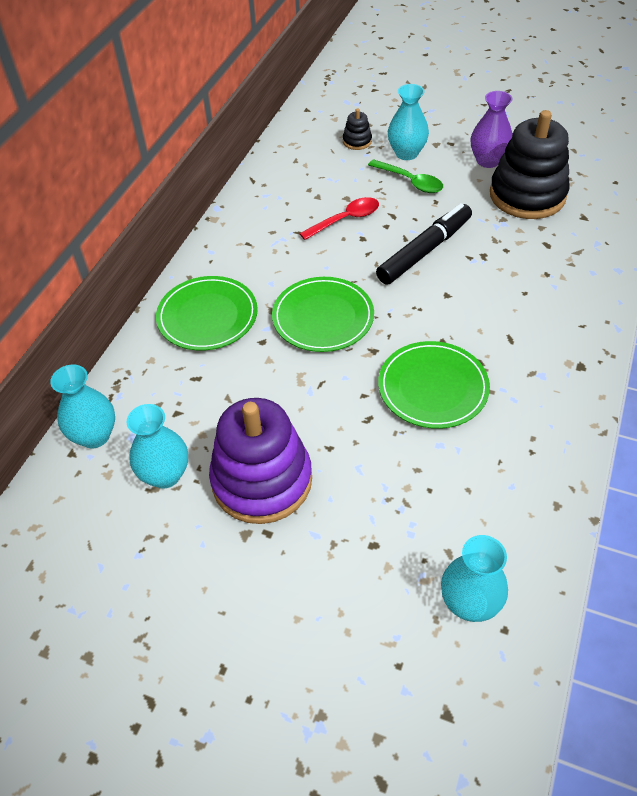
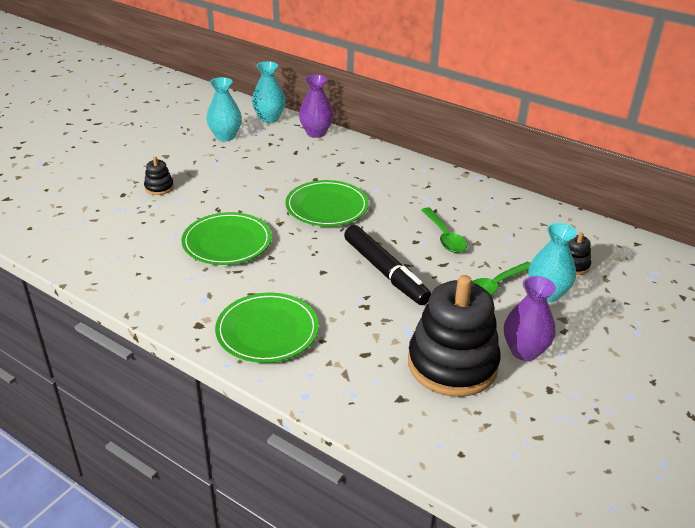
camera: 100 degrees right, 15 degrees down
(134, 369) = (316, 133): none -> purple vase
(207, 316) = (352, 161): green plate -> green plate (267, 331)
(262, 480) = (198, 165): purple stacking toy -> none
(339, 505) = (159, 187): none -> black stacking toy
(345, 219) = (444, 237): red spoon -> green spoon
(469, 603) = (56, 219): turquoise vase -> none

